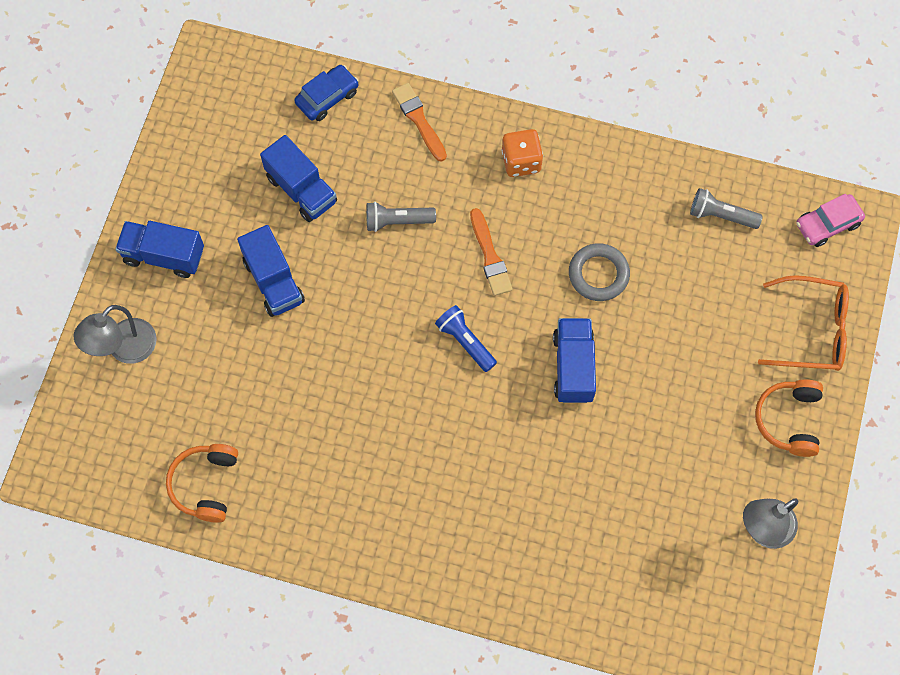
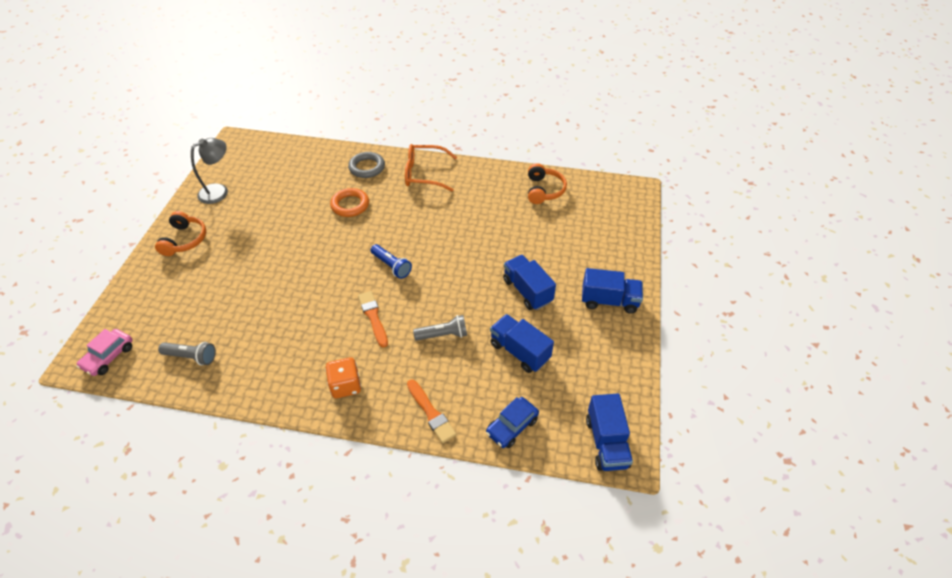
camera: 175 degrees right, 20 degrees down
(125, 349) = (615, 247): grey lamp -> none
(534, 476) = (350, 205): none -> orange ring
(573, 367) = (320, 257): blue truck -> blue truck (606, 442)
(598, 274) = (294, 311): grey ring -> grey ring (367, 167)
(810, 330) = (150, 288): orange glasses -> orange glasses (425, 174)
(827, 224) = (109, 356): pink car -> pink car turned 150 degrees clockwise

